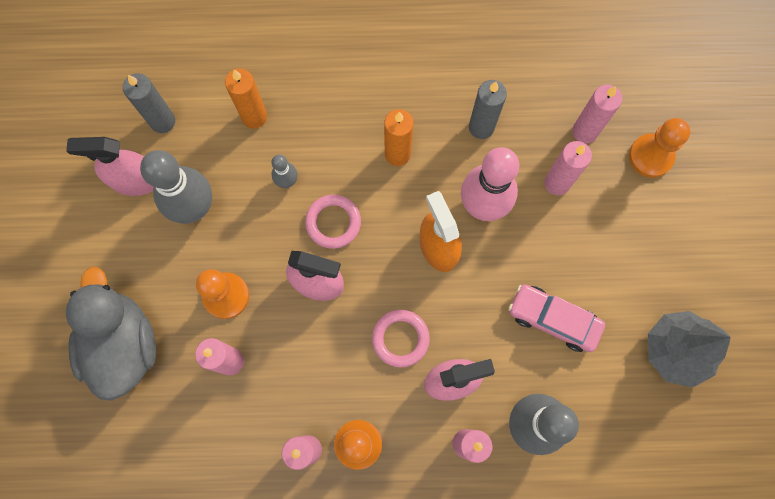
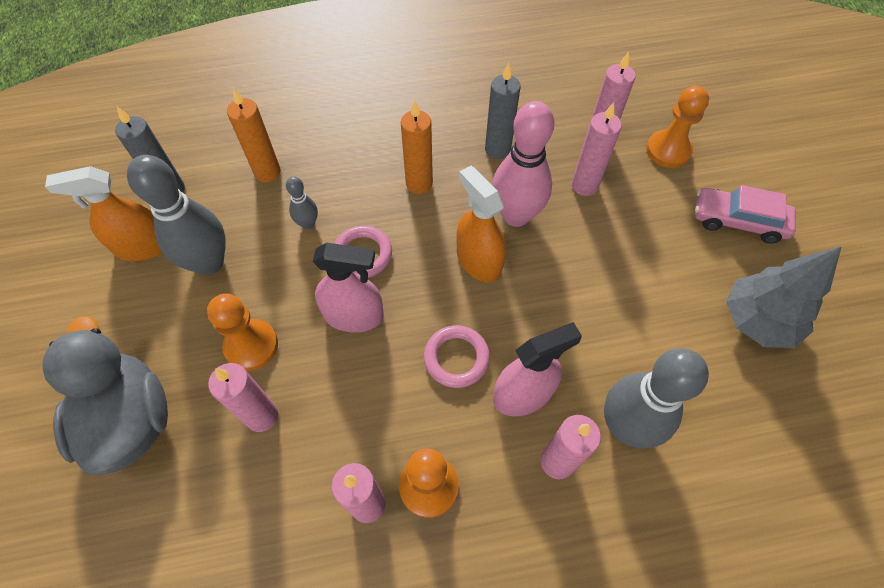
camera: 10 degrees left, 15 degrees down
(135, 180) = (143, 246): pink spray bottle -> orange spray bottle
(553, 319) = (618, 311): pink car -> pink car (738, 221)

